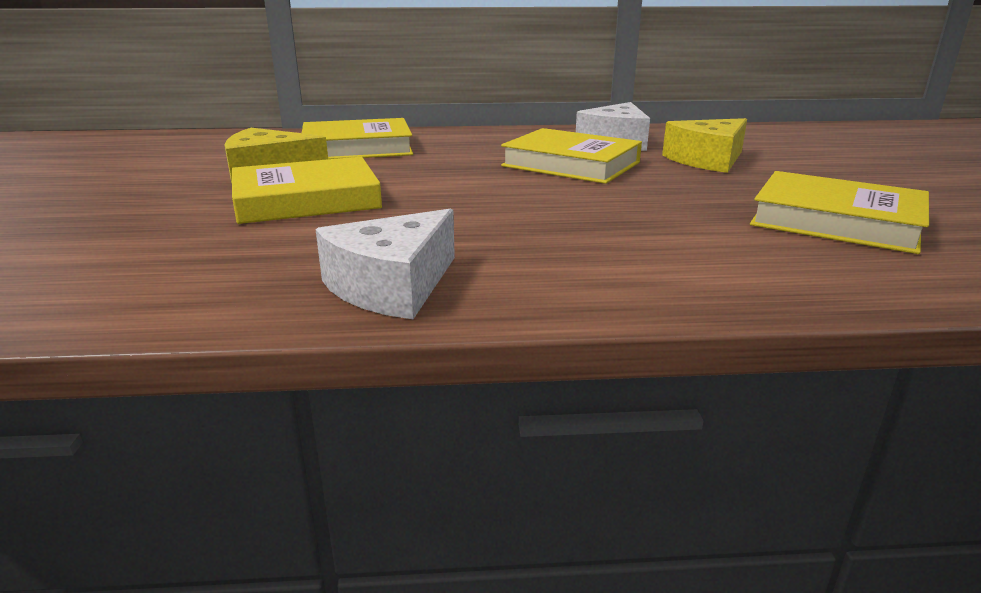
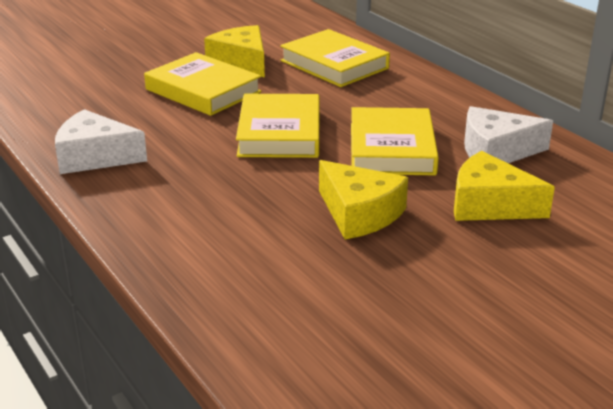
camera: 60 degrees right, 5 degrees up
(690, 195) = (359, 214): none -> yellow cheese
(836, 221) = (356, 286): yellow book -> yellow book (280, 133)

